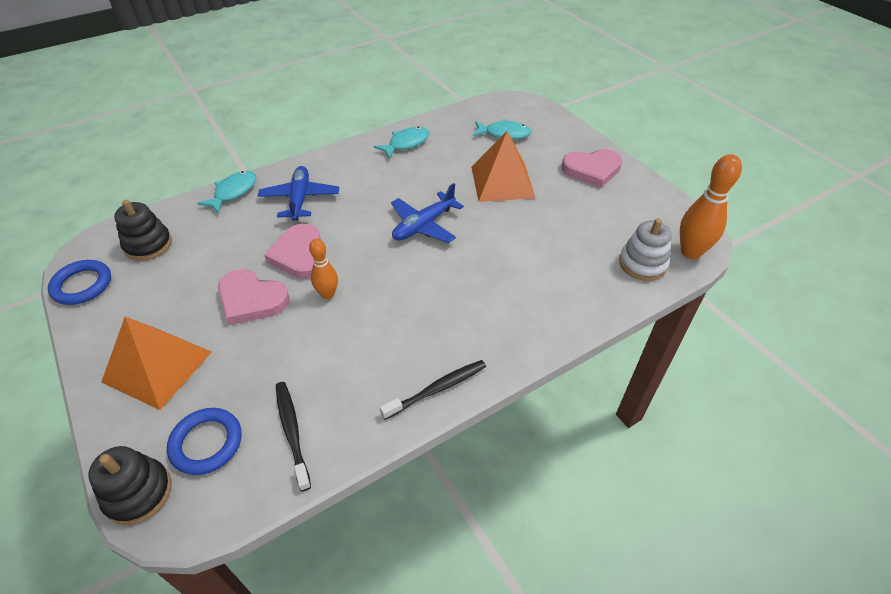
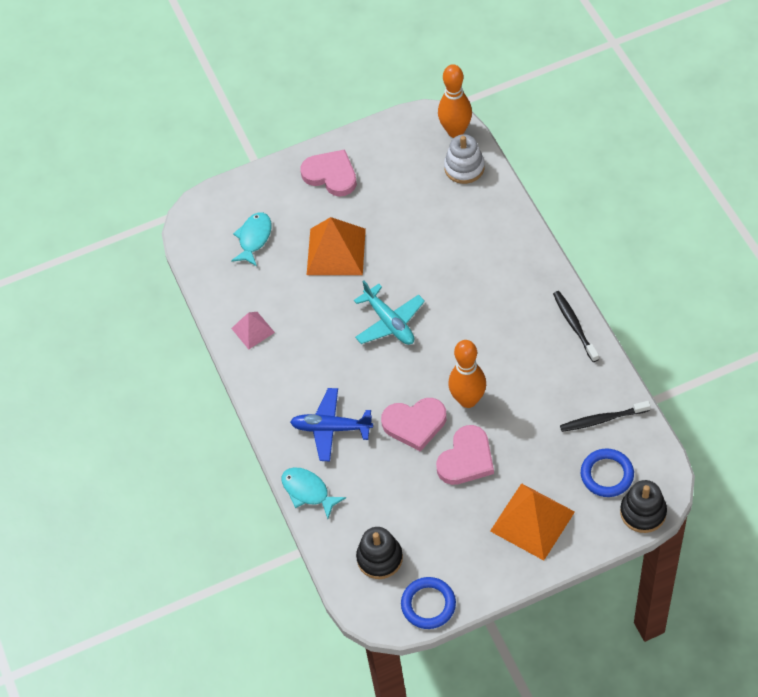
camera: 75 degrees left, 10 degrees up
(328, 294) = (468, 400): orange bowling pin -> orange bowling pin, size x1.65
(406, 143) = (252, 330): turquoise fish -> pink pyramid
(424, 225) = (389, 322): blue plane -> turquoise plane
(592, 170) = (331, 175): pink heart -> pink heart turned 60 degrees counterclockwise

